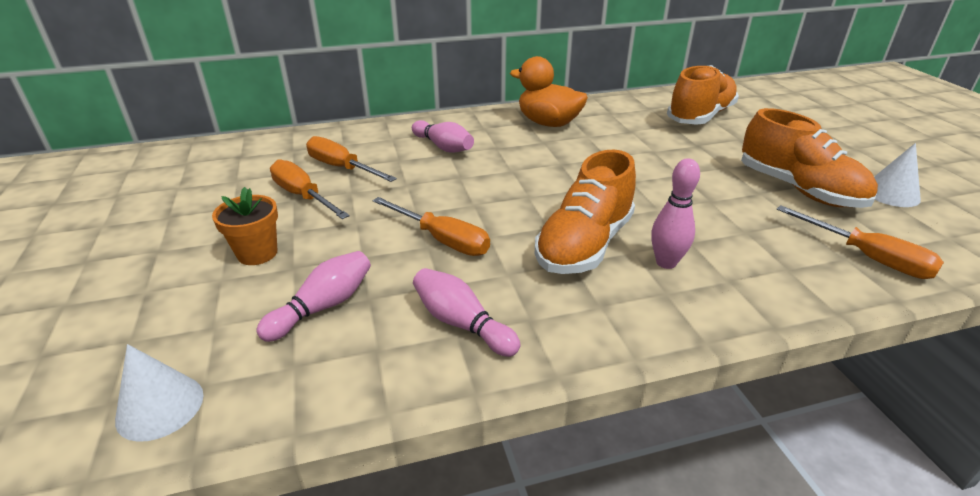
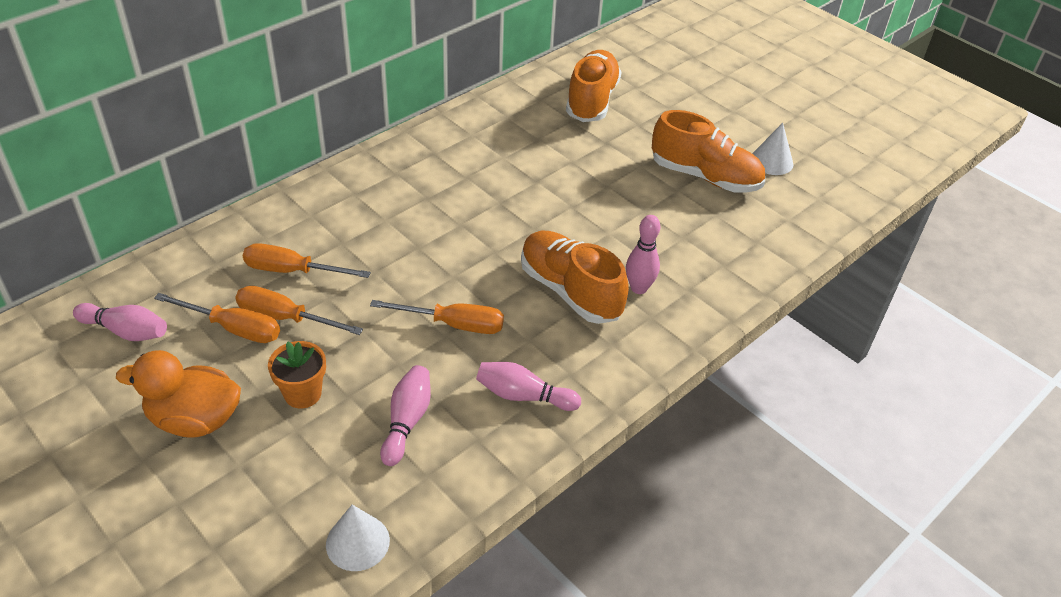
camera: 30 degrees left, 10 degrees up
(443, 147) = (373, 212): pink bowling pin -> pink bowling pin (126, 331)
(548, 123) = (455, 148): orange duck -> orange duck (195, 419)
(584, 245) = (570, 291): orange shoe -> orange shoe turned 135 degrees clockwise
(867, 257) = (771, 236): orange screwdriver -> orange screwdriver (233, 328)

